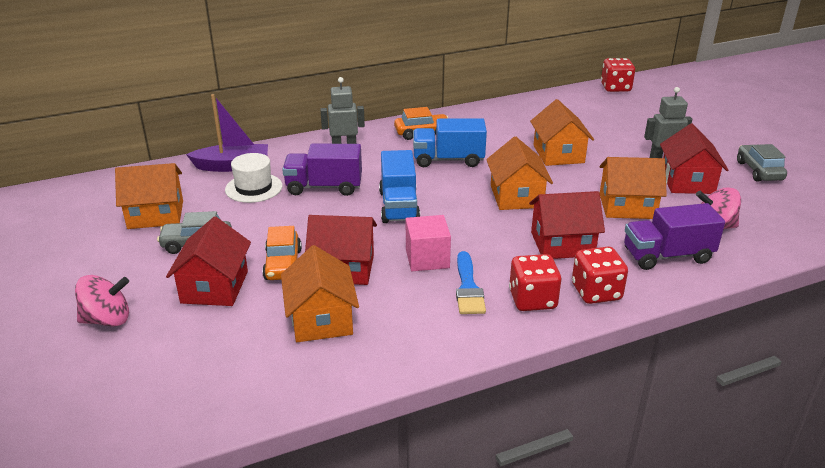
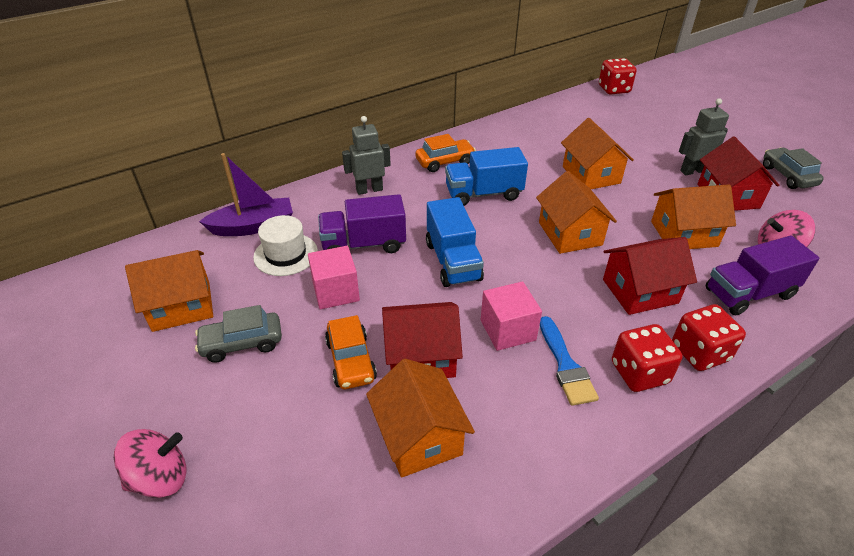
camera: 10 degrees left, 10 degrees up
(215, 287) = (280, 406): red house -> none
(287, 217) = (336, 291): none -> pink cube

